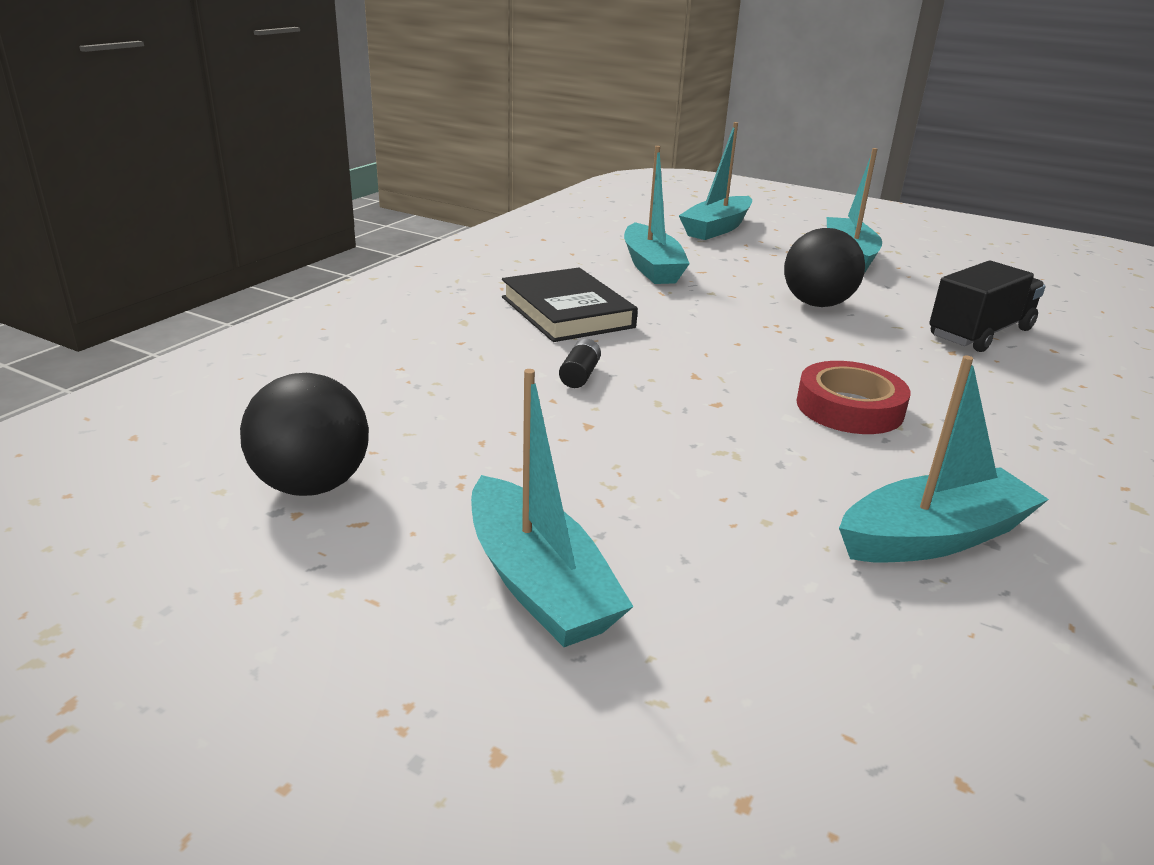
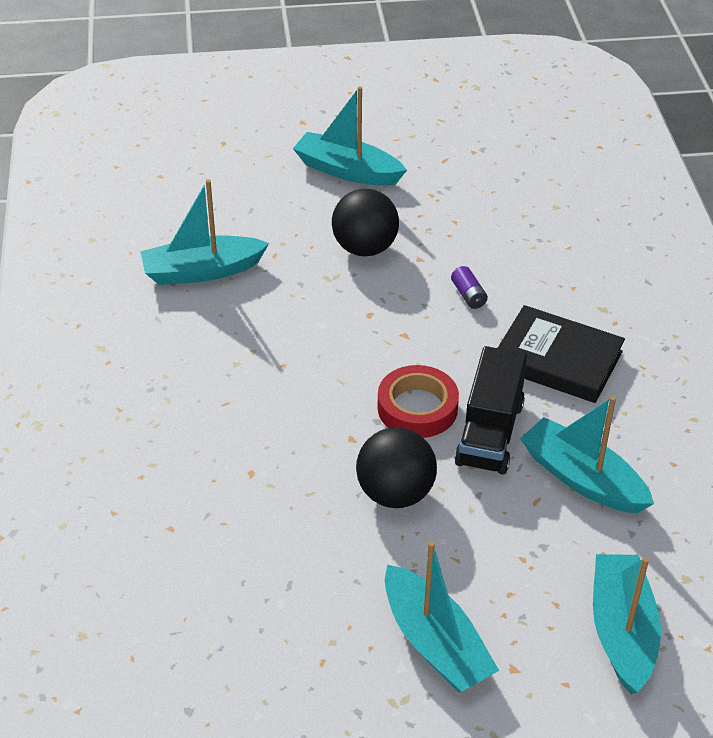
camera: 145 degrees right, 15 degrees up
(312, 485) = (488, 164): black ball -> black ball (365, 248)
(580, 375) = (468, 295): black battery -> purple battery
(849, 407) = (290, 353): red tape -> red tape (417, 408)
(933, 537) = (202, 271): turquoise boat -> turquoise boat turned 45 degrees clockwise
(980, 333) = (238, 521): black truck -> black truck (489, 433)

